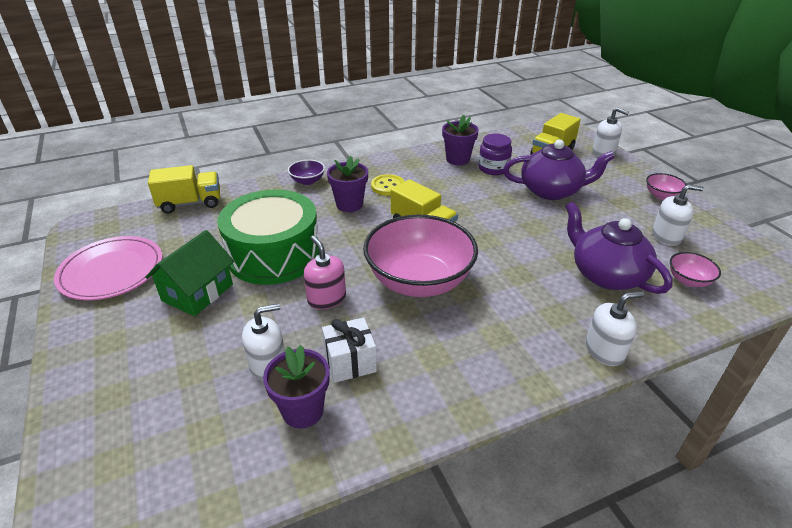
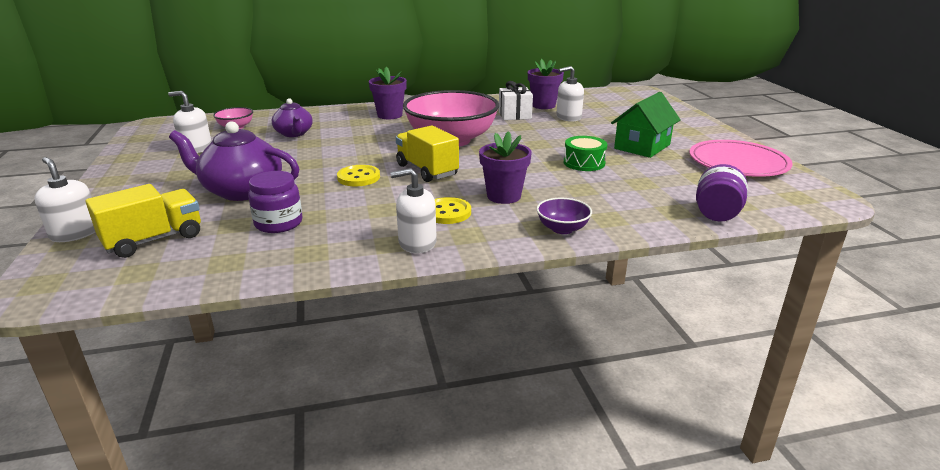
camera: 170 degrees left, 10 degrees down
(190, 203) = (716, 213): yellow truck -> purple jar
(274, 254) = (584, 163): green drum -> green drum, size x0.45
(326, 298) = (531, 137): pink soap dispenser -> none
(457, 159) = (316, 242): purple flower pot -> purple flower pot (389, 115)
(476, 213) = (358, 177): none -> yellow button
(604, 350) = (349, 109): white soap dispenser -> white soap dispenser (417, 243)
(606, 274) = (294, 133): purple teapot -> purple teapot, size x0.61
(661, 195) = (125, 177): pink bowl -> none

